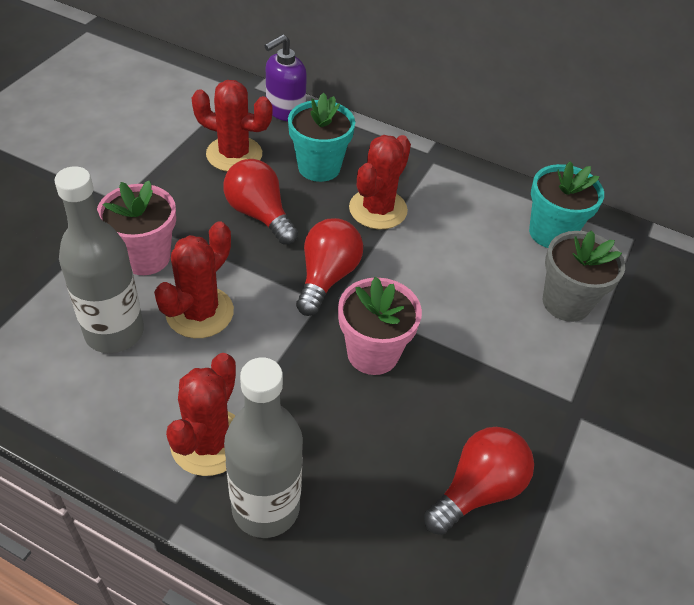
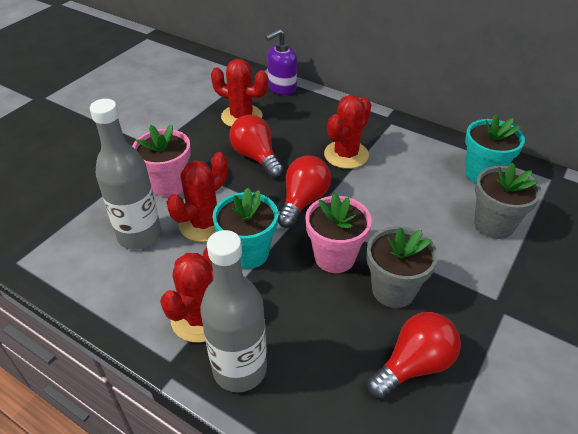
camera: 10 degrees right, 5 degrees down
(319, 167) = (303, 125): turquoise flower pot -> turquoise flower pot (248, 253)
(448, 394) = (393, 290): none -> grey flower pot

